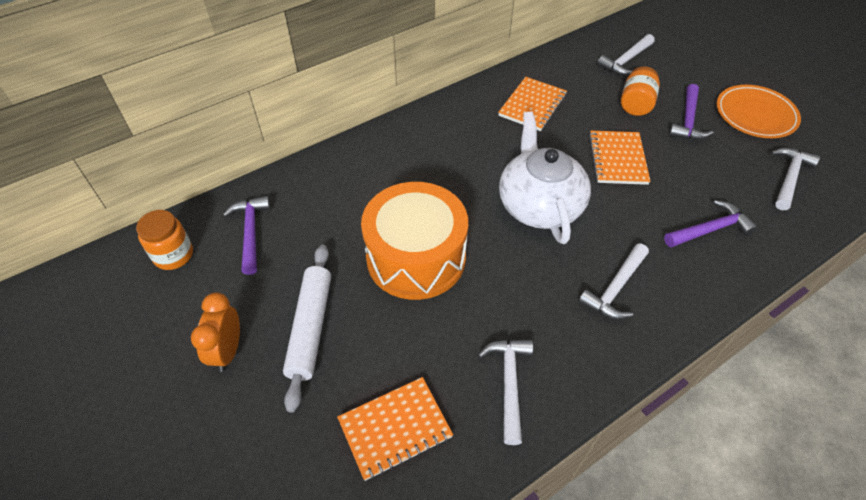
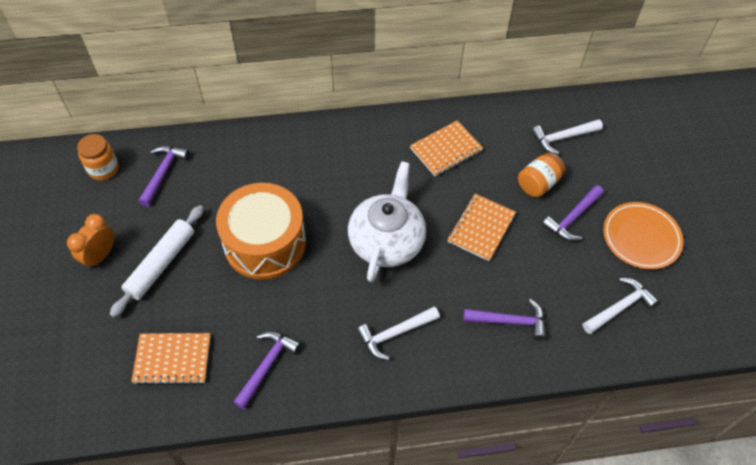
camera: 25 degrees right, 5 degrees up
(509, 383) = (267, 366): white hammer -> purple hammer

